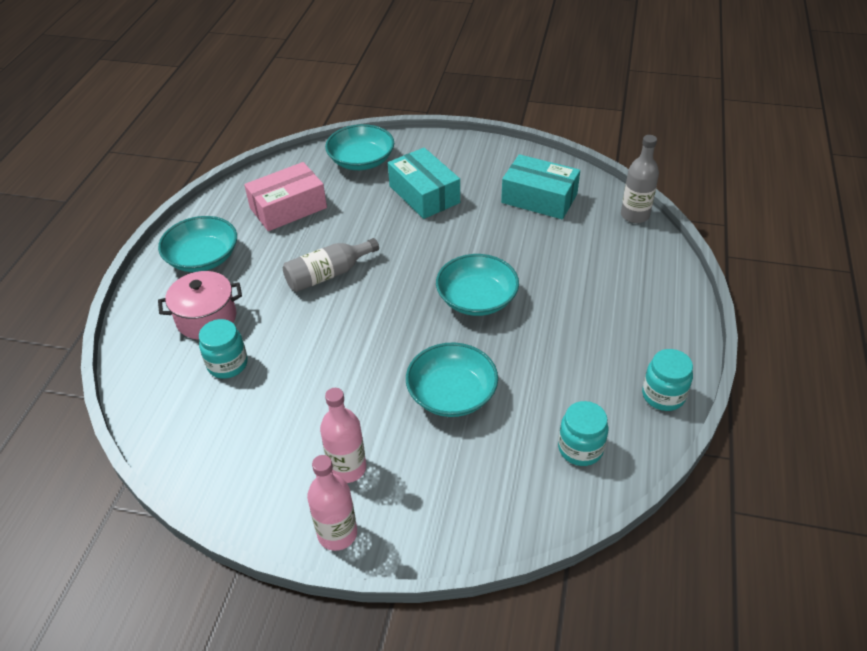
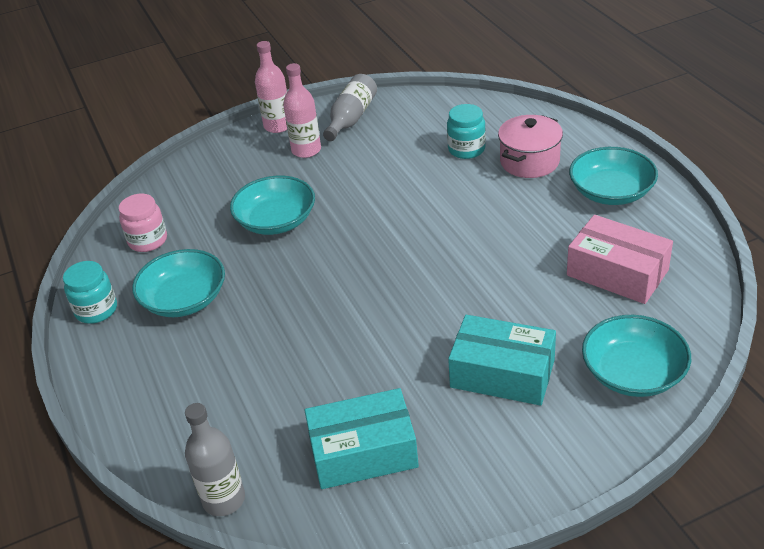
camera: 145 degrees right, 5 degrees down
(288, 208) = (617, 273): pink box -> pink box turned 75 degrees counterclockwise
(328, 274) = (484, 241): grey bottle -> grey bottle (351, 118)
(477, 299) = (324, 297): turquoise bowl -> turquoise bowl (184, 299)
(580, 448) = (148, 240): turquoise jar -> pink jar

